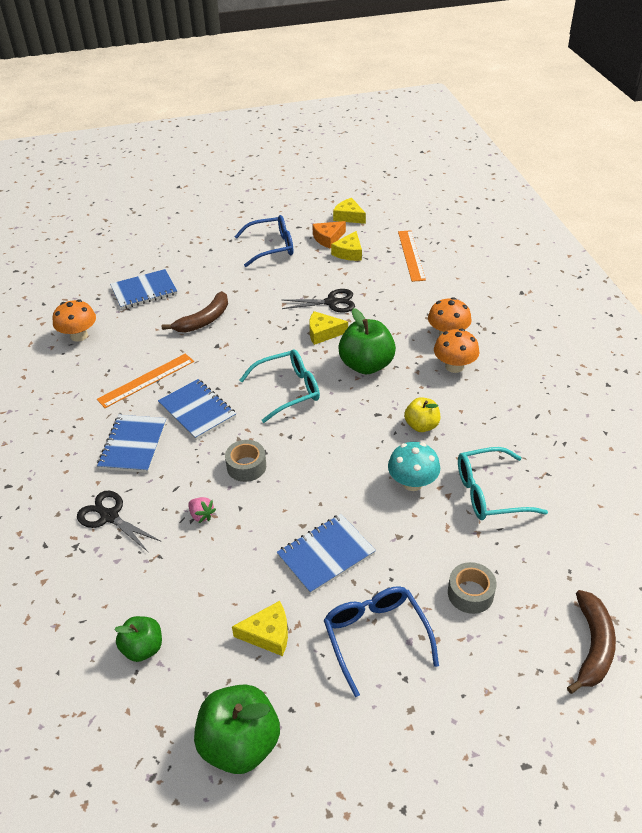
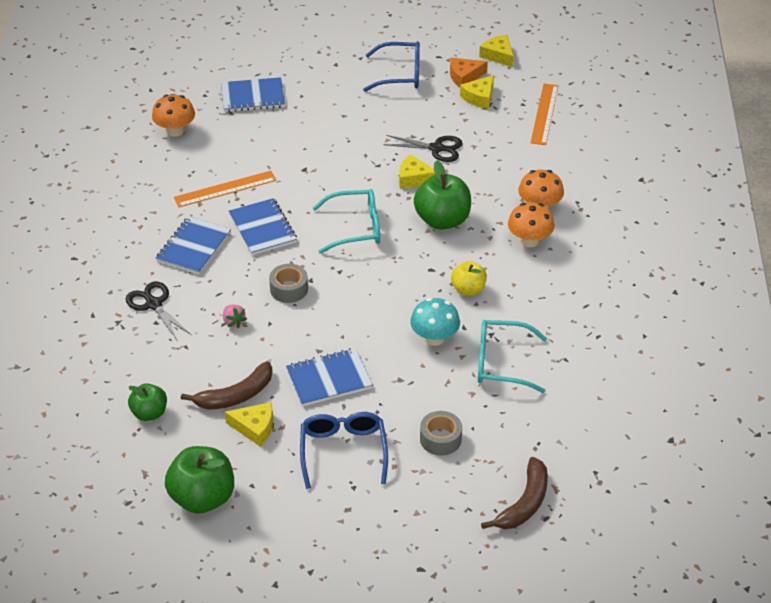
camera: 15 degrees right, 0 degrees up
(204, 320) = (301, 140): brown banana -> brown banana (236, 395)

